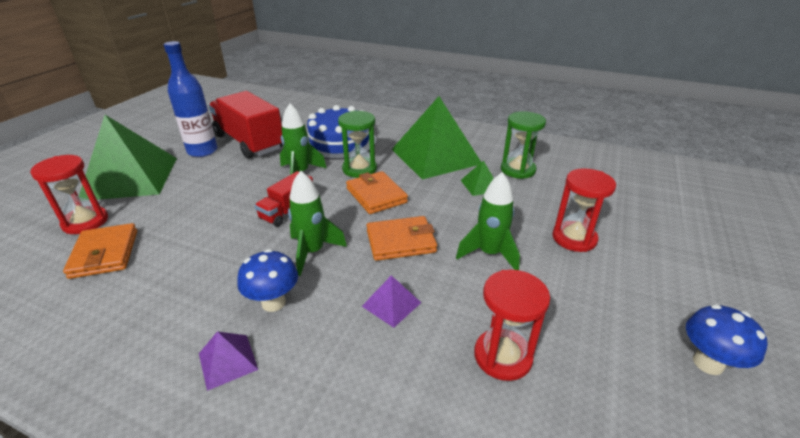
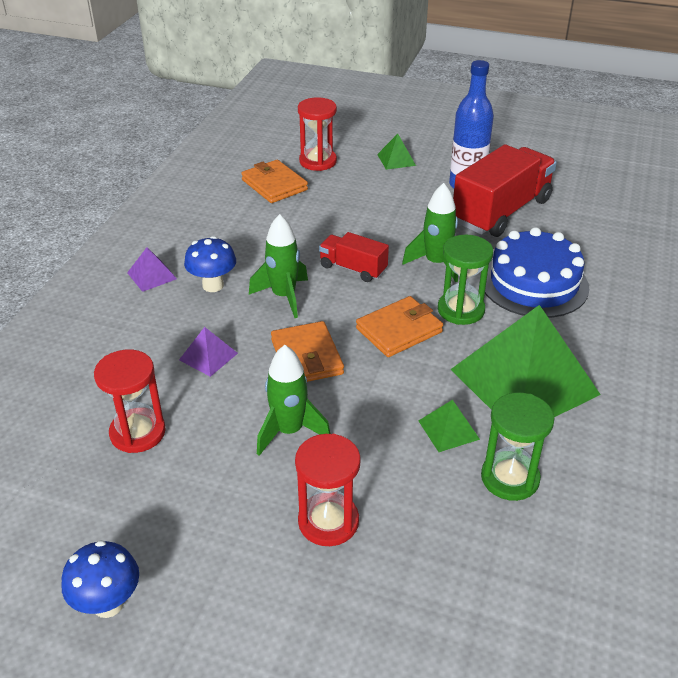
camera: 85 degrees right, 5 degrees up
(105, 254) = (274, 185): orange wallet -> orange wallet turned 75 degrees clockwise
(130, 178) = (396, 160): green pyramid -> green pyramid, size x0.41

